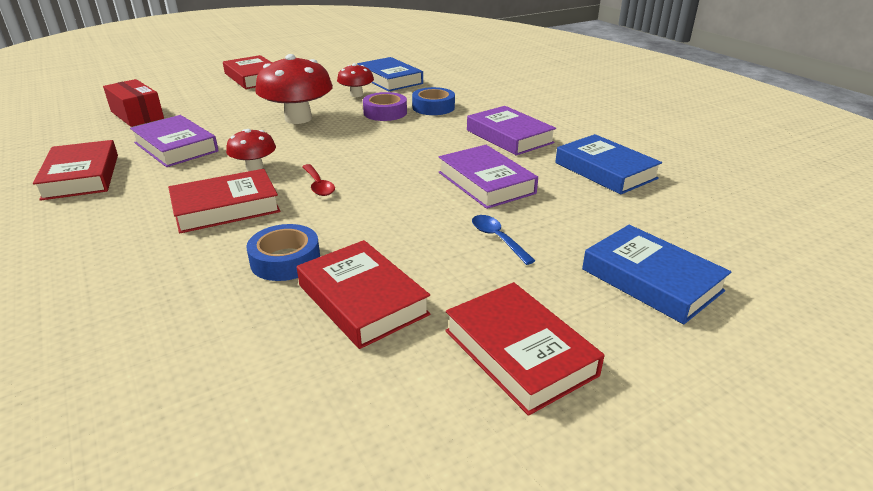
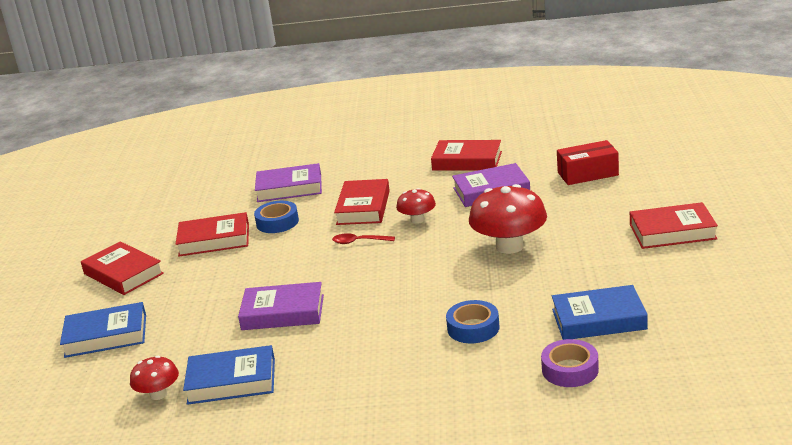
camera: 125 degrees right, 5 degrees down
(356, 95) = (557, 287): red mushroom -> red mushroom (158, 394)
(385, 112) = (484, 295): purple tape -> purple tape (570, 370)
(497, 239) = (210, 295): blue spoon -> none
(509, 136) = (352, 353): purple book -> purple book (289, 188)
(519, 352) = (123, 274): red book -> red book turned 45 degrees clockwise

